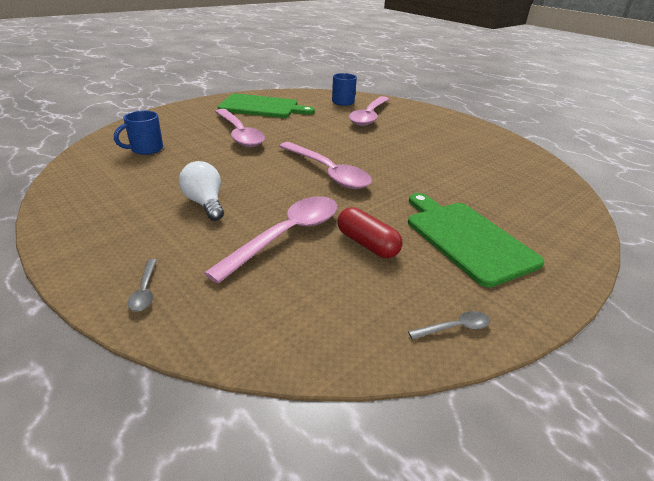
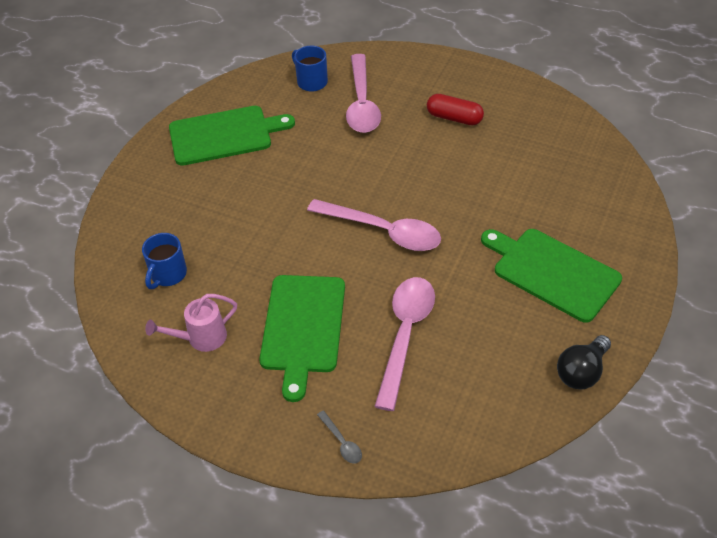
camera: 20 degrees left, 15 degrees up
(122, 185) = (201, 338): none -> pink watering can
(205, 203) = (303, 328): white light bulb -> green cutting board
(239, 134) = (244, 203): pink spoon -> none
(367, 244) = (476, 315): red capsule -> red capsule (454, 118)
(455, 328) = (581, 372): grey spoon -> black light bulb

